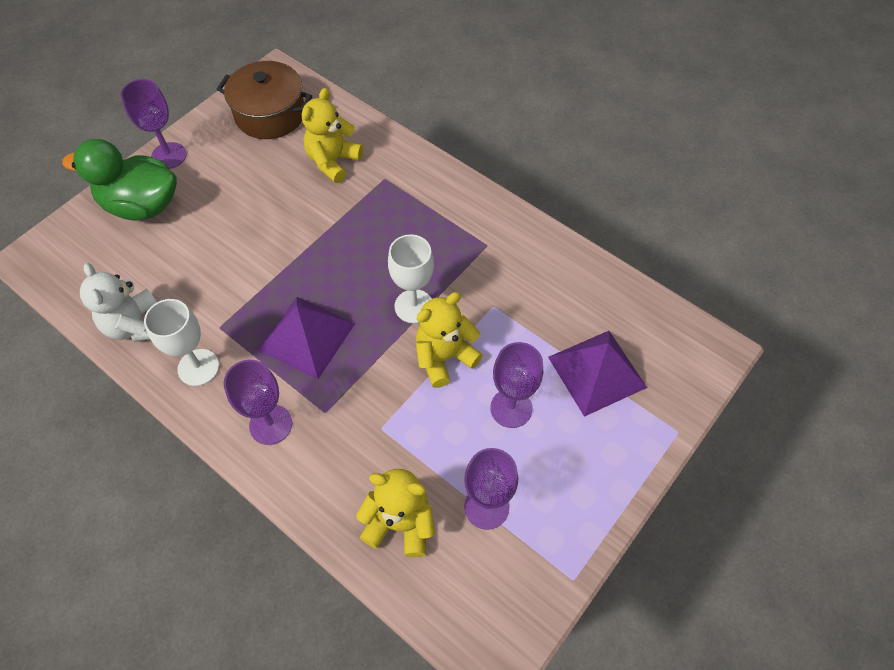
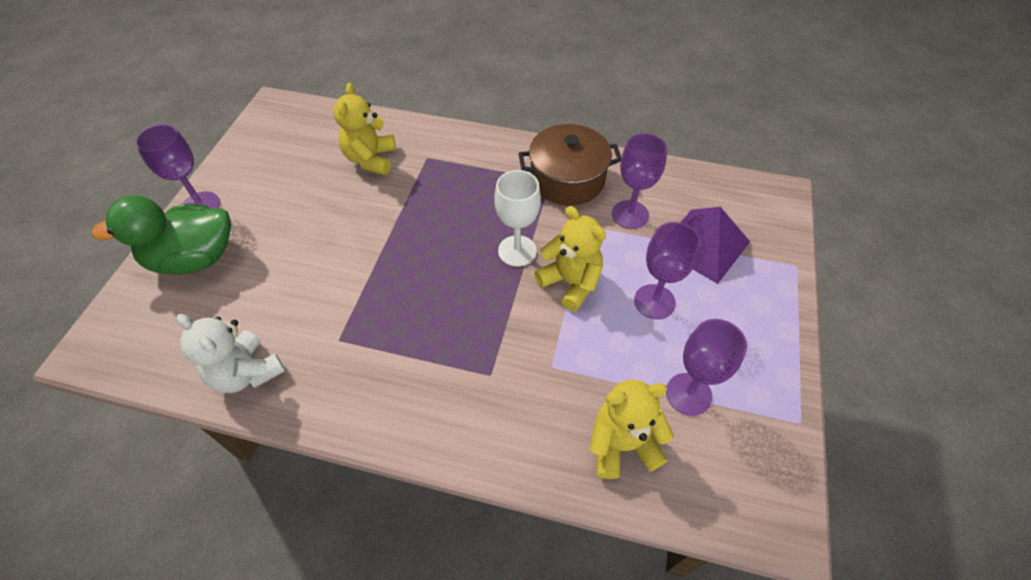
camera: 25 degrees left, 5 degrees down
(198, 367) = (337, 386): white goblet -> none
(270, 114) = (287, 140): brown pot -> brown pot (567, 179)
(271, 424) = (443, 408): purple goblet -> purple goblet (630, 214)
(306, 336) = (432, 314): purple pyramid -> none
(444, 357) = (570, 283): yellow teddy bear -> yellow teddy bear turned 105 degrees clockwise

